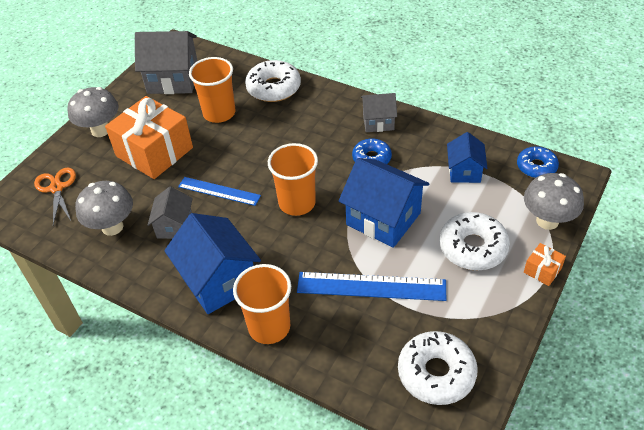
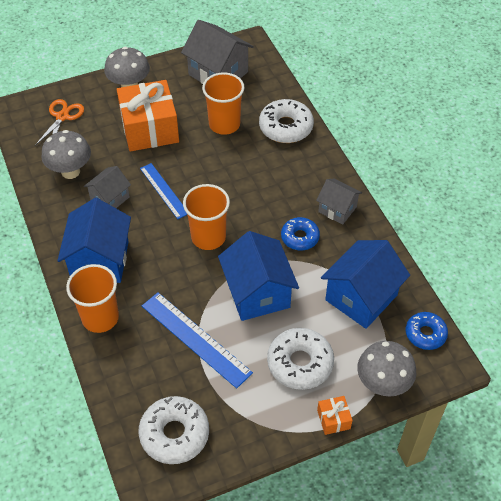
camera: 35 degrees right, 5 degrees up
(464, 171) = (361, 297): blue house -> blue house, size x1.72

